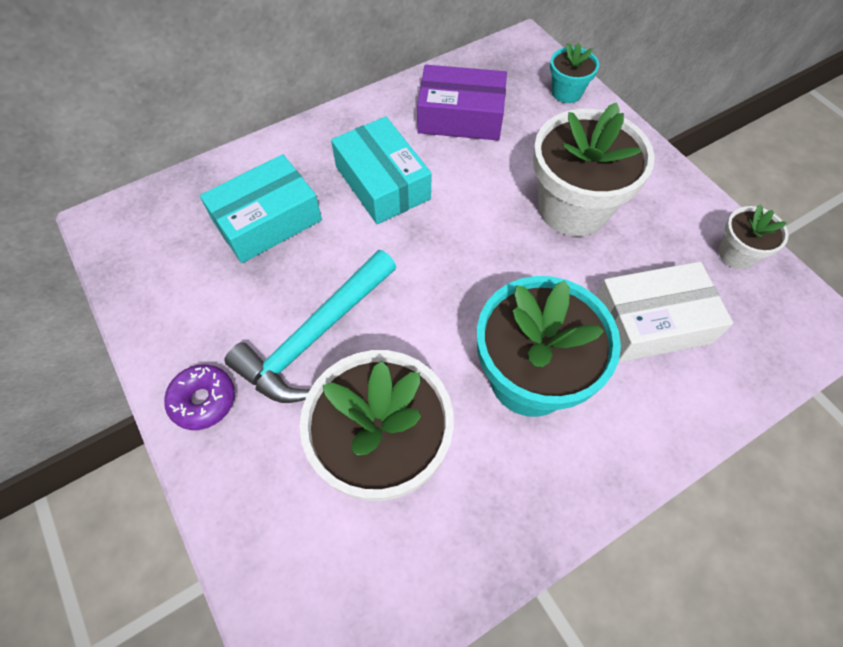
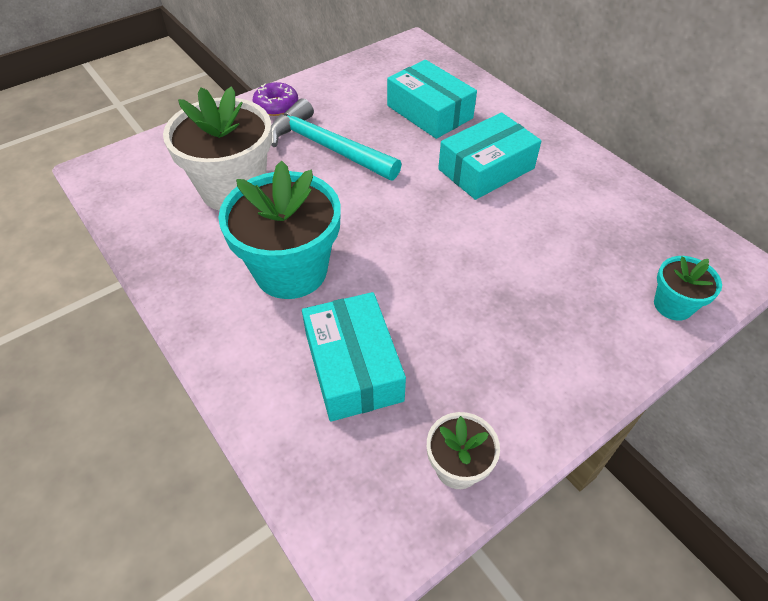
camera: 85 degrees right, 10 degrees down
(460, 116) = (592, 215): purple box -> none
(573, 208) = (490, 306): white flower pot -> none
(651, 322) = (353, 367): white box -> turquoise box

